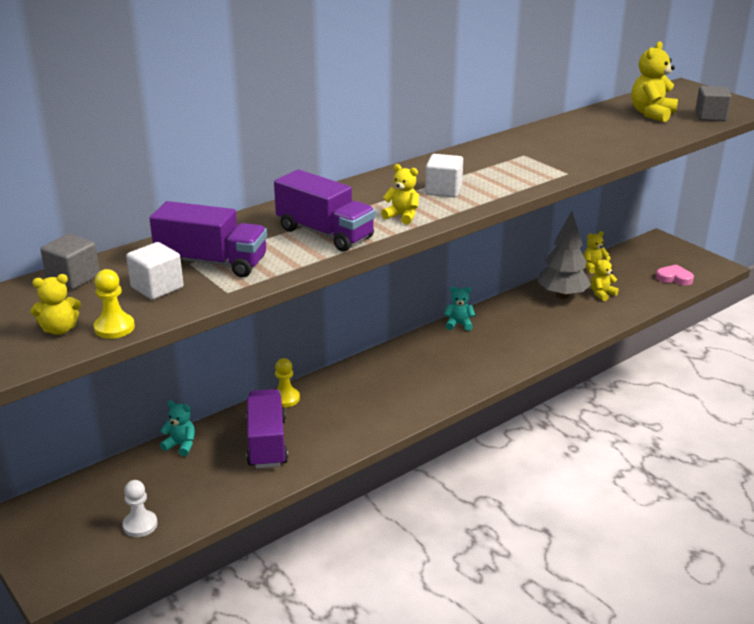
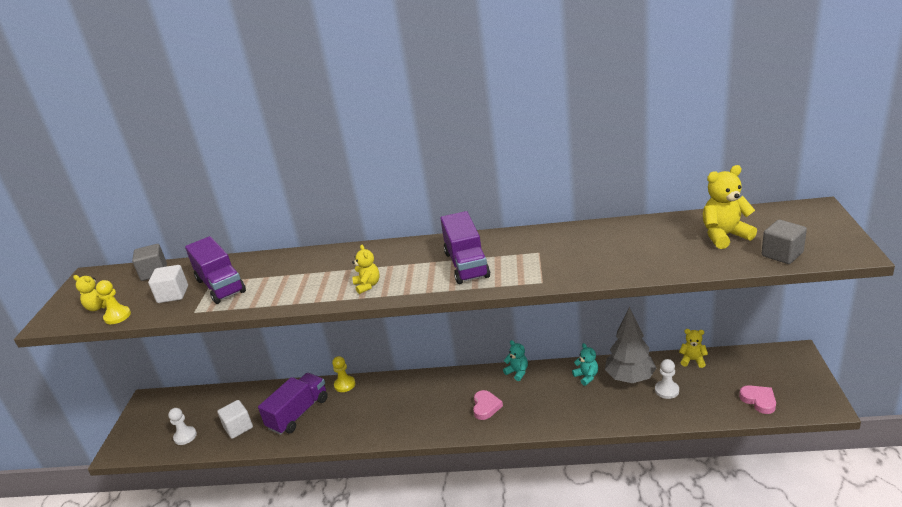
camera: 45 degrees right, 0 degrees up
(181, 445) = (259, 392): turquoise teddy bear -> turquoise teddy bear (586, 376)
(325, 233) = (305, 284): purple truck -> purple truck (466, 264)
(443, 190) = (428, 270): white cube -> white cube (238, 427)
(467, 360) = (486, 407): none -> pink heart
(602, 294) = (667, 390): yellow teddy bear -> white pawn

